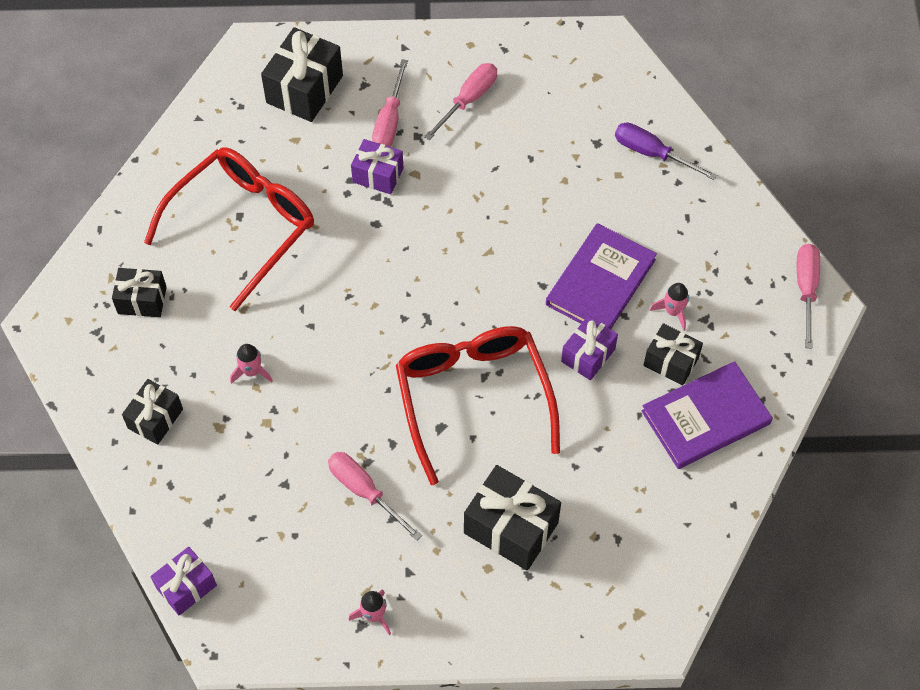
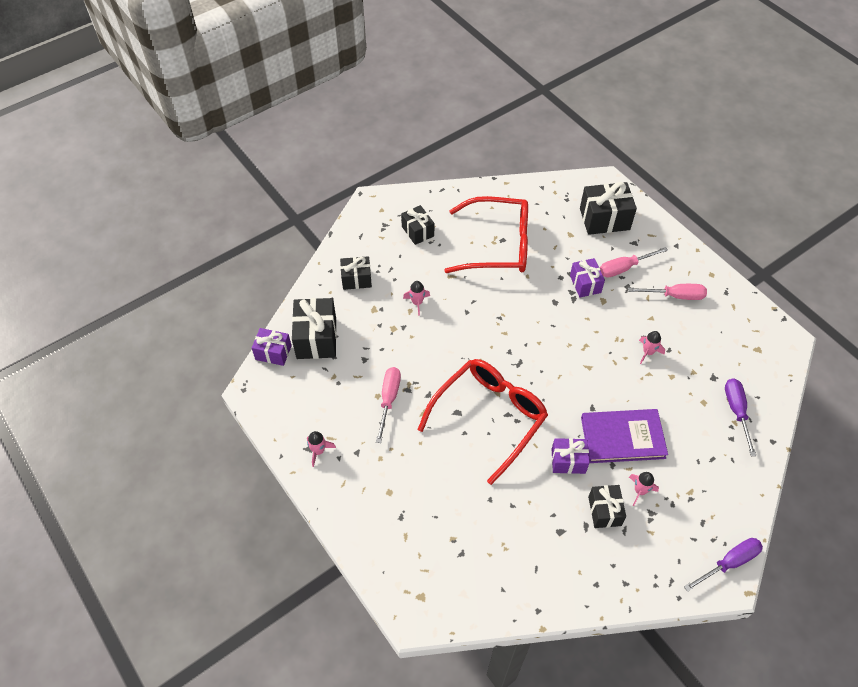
camera: 55 degrees right, 5 degrees down
(511, 528) = (423, 489): black gift -> black gift (316, 338)
(517, 180) = (648, 352): none -> pink rocket
(705, 417) = (584, 555): purple book -> none
(806, 289) = (729, 563): pink screwdriver -> purple screwdriver

